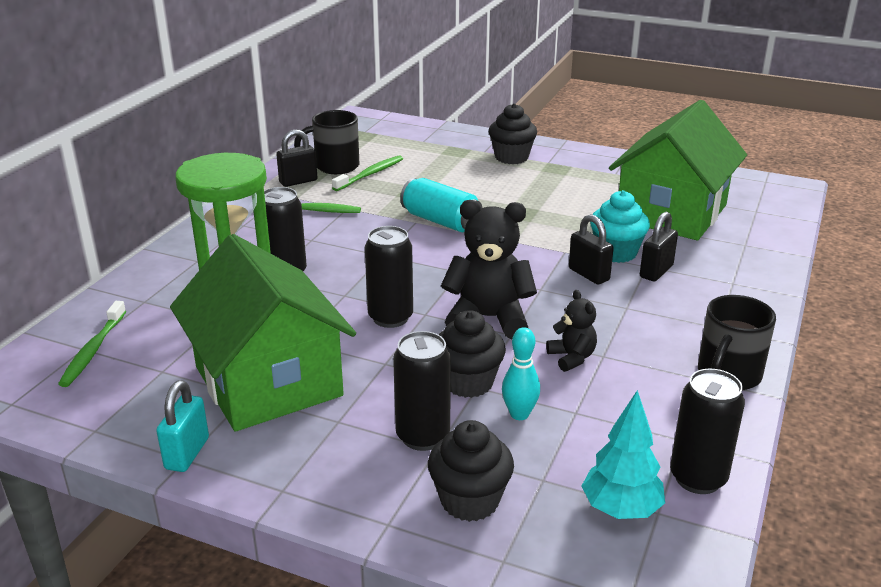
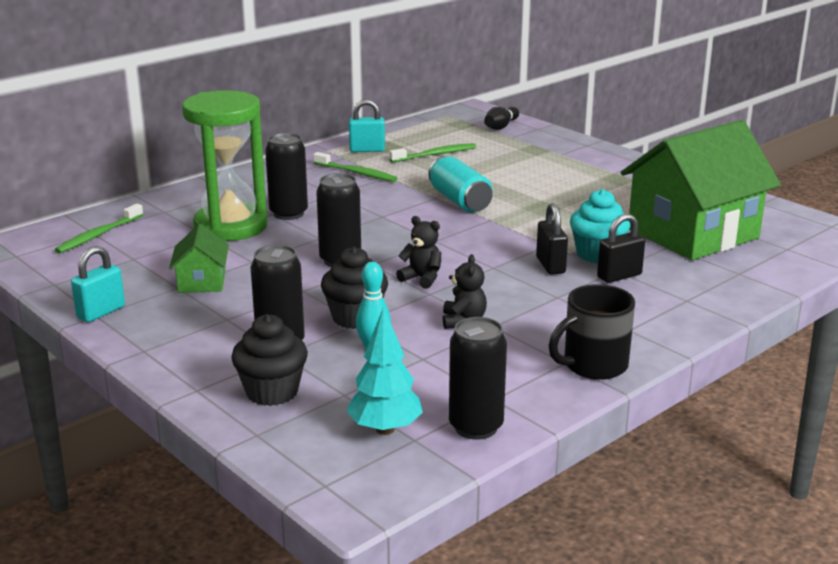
camera: 25 degrees right, 5 degrees down
(268, 381) = (202, 282): green house -> green house, size x0.44
(298, 181) = (367, 150): black padlock -> turquoise padlock
(335, 166) = (411, 144): black mug -> none
(403, 132) = (501, 126): none -> black bowling pin
(488, 318) = (422, 278): black teddy bear -> black teddy bear, size x0.53
(511, 157) = (582, 163): black cupcake -> none

